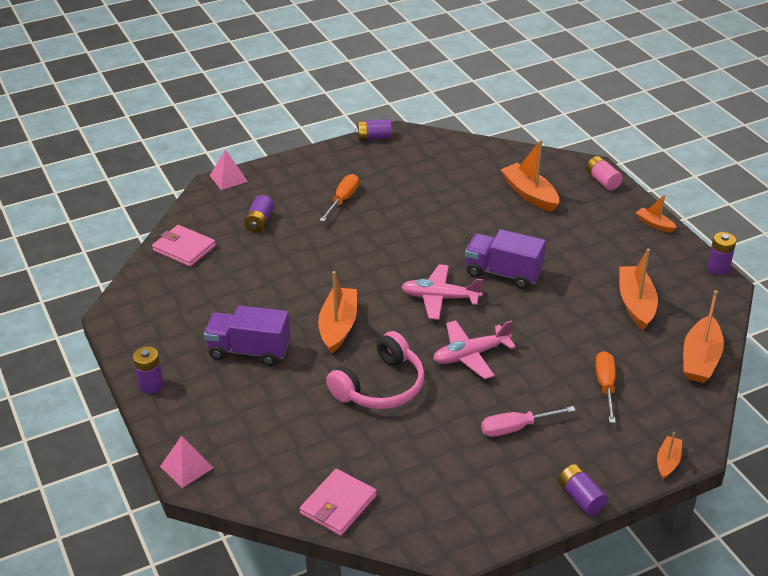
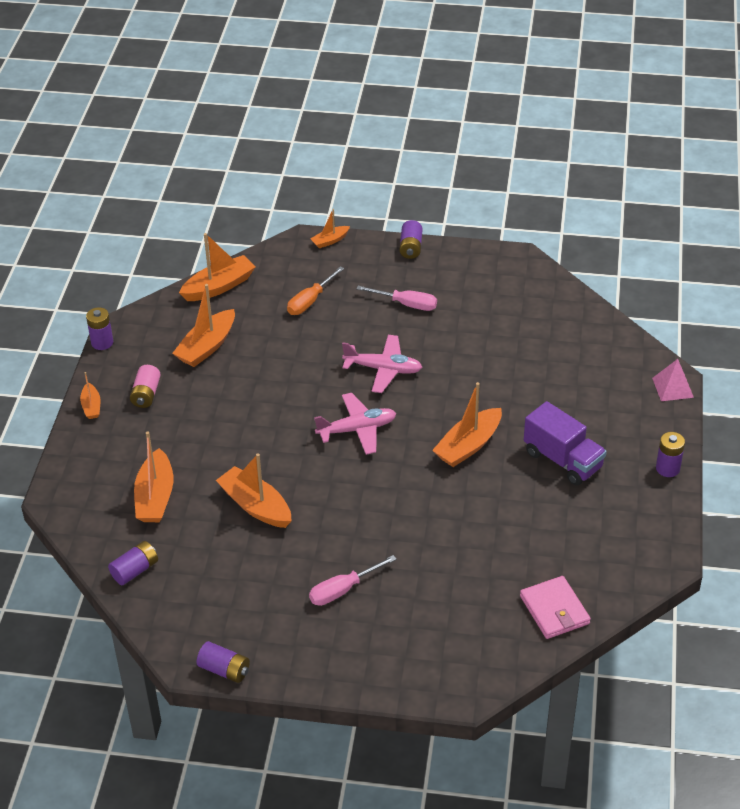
camera: 145 degrees left, 5 degrees up
(228, 178) = (441, 694): pink pyramid -> none
(259, 222) = (452, 605): purple battery -> purple battery (135, 570)
(338, 505) = (577, 314): pink wallet -> none
(342, 200) = (343, 590): orange screwdriver -> pink screwdriver
(380, 386) = (477, 379): pink headphones -> none
(440, 298) = (357, 429): pink plane -> pink plane turned 60 degrees counterclockwise
(455, 218) = (255, 506): none -> orange boat
(503, 273) = (278, 426): purple truck -> none
(602, 181) = (69, 476): pink battery -> pink battery (146, 394)

